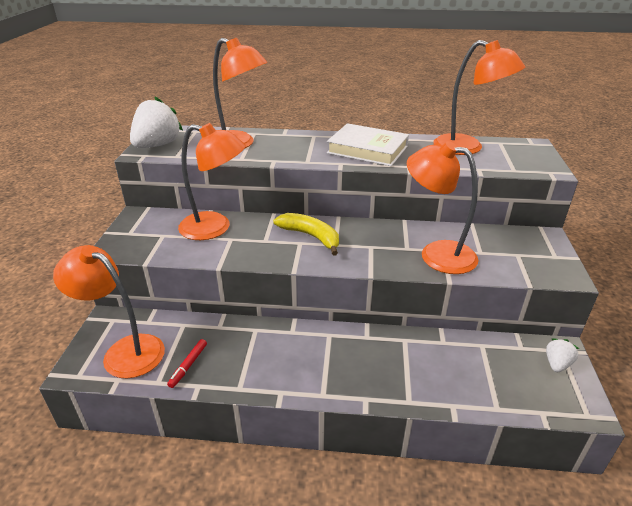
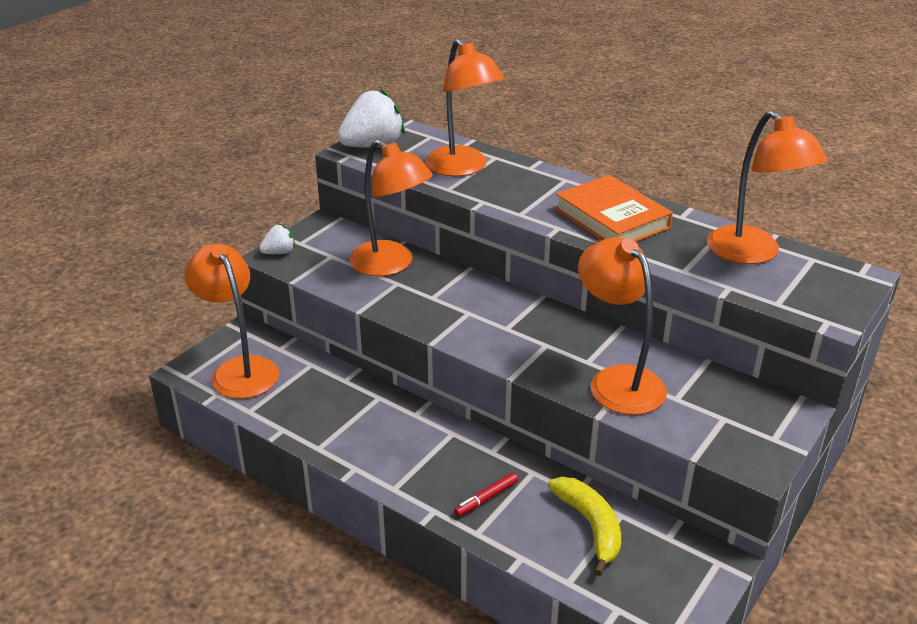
camera: 30 degrees right, 0 degrees up
(188, 366) = (287, 407): red marker -> red marker (486, 498)
(311, 236) = (487, 309): yellow banana -> yellow banana (590, 526)
(367, 149) = (612, 218): white book -> orange book
(557, 364) = (694, 573): white strawberry -> white strawberry (279, 252)

